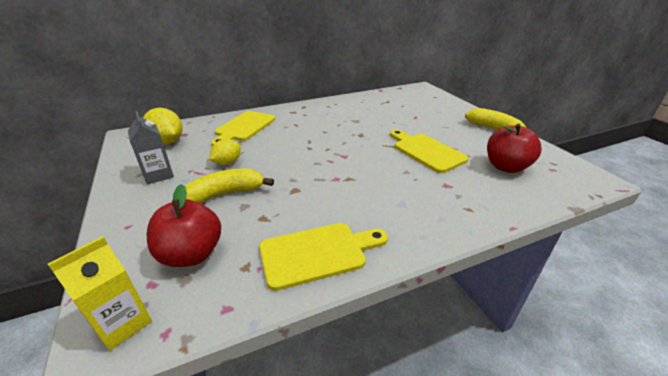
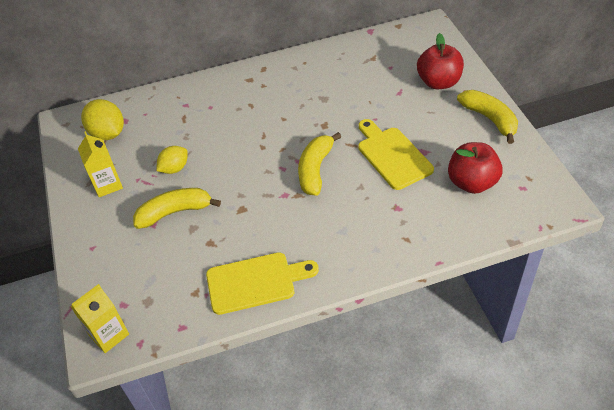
camera: 10 degrees right, 15 degrees up
(158, 175) = (107, 184): grey carton -> yellow carton
(191, 254) = (151, 279): red apple -> red apple (438, 82)
(243, 127) = (190, 109): yellow cutting board -> none
(361, 161) = (315, 170): none -> yellow banana

